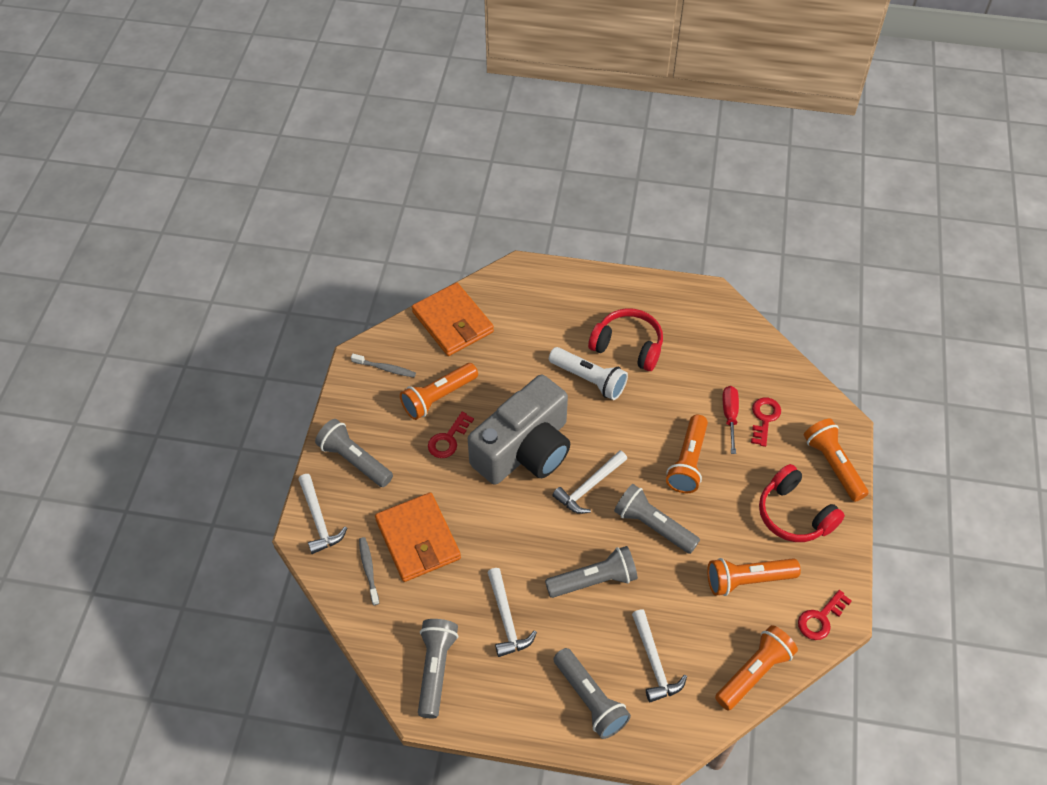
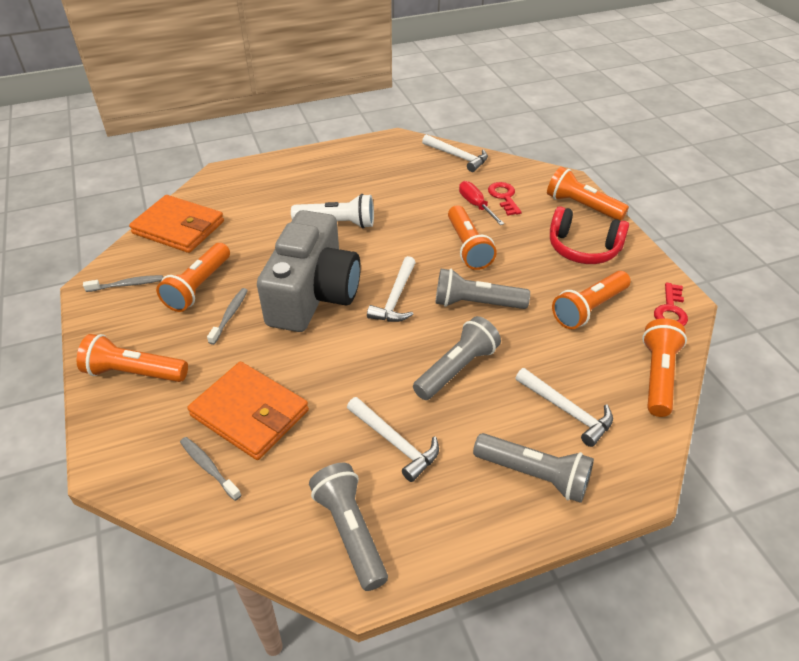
camera: 30 degrees left, 10 degrees down
(318, 520) = (119, 445): white hammer -> white hammer (457, 157)
(354, 460) = (134, 372): grey flashlight -> orange flashlight
(448, 439) = (230, 315): red key -> grey toothbrush
(628, 346) = (355, 191): red headphones -> none

